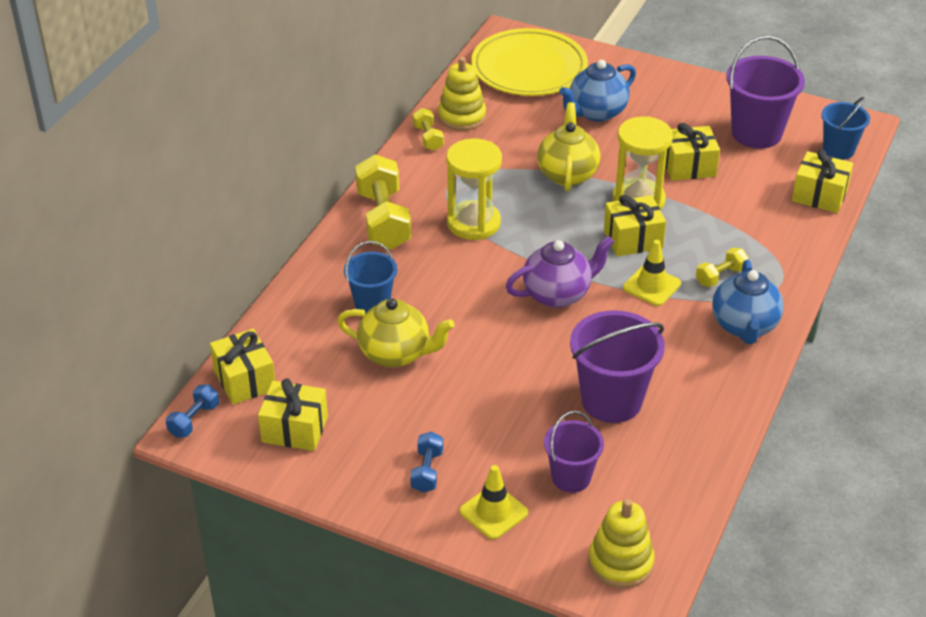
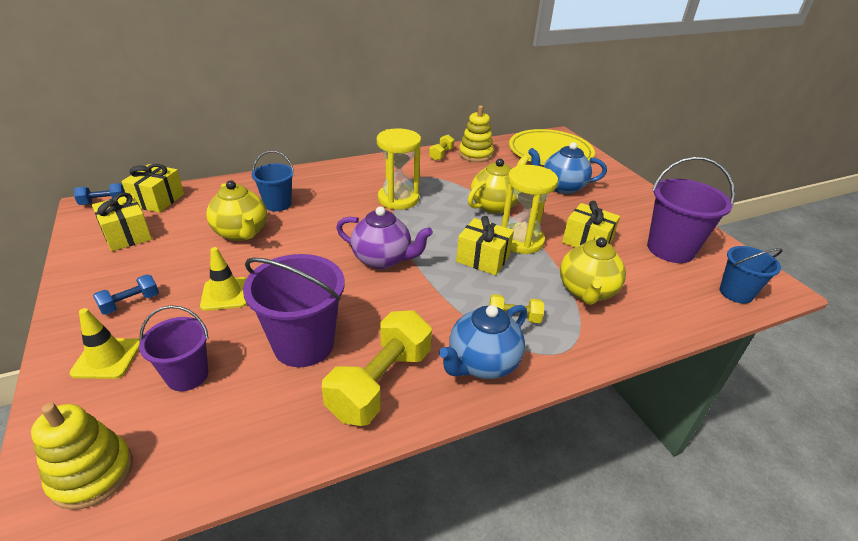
camera: 40 degrees right, 5 degrees down
(383, 220) = (354, 174): yellow dumbbell -> yellow dumbbell (380, 383)
(651, 286) = (452, 292): yellow traffic cone -> yellow traffic cone (226, 294)
(742, 218) = (586, 291): none -> yellow teapot
(819, 195) = (678, 313): yellow gift -> none

